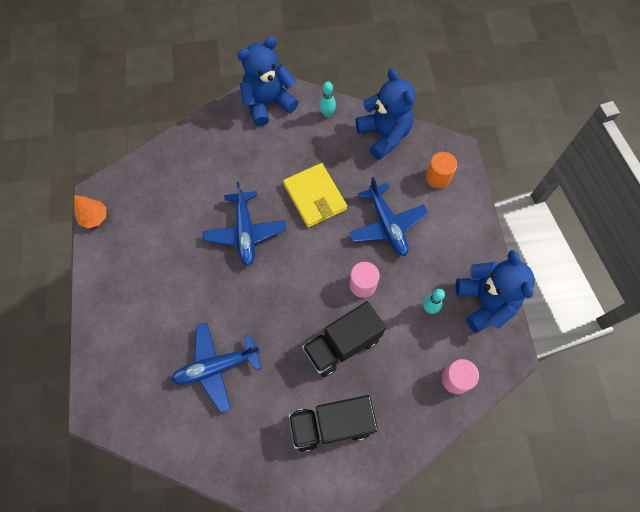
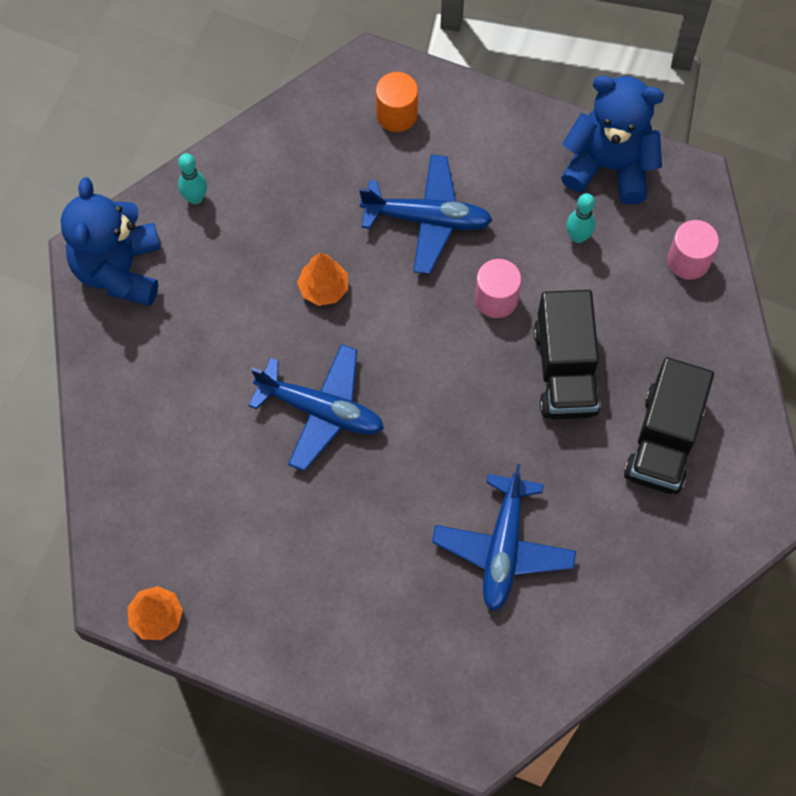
camera: 60 degrees left, 0 degrees up
(315, 197) = (323, 288): yellow wallet -> orange tree
(384, 135) = (284, 143): blue teddy bear -> none

